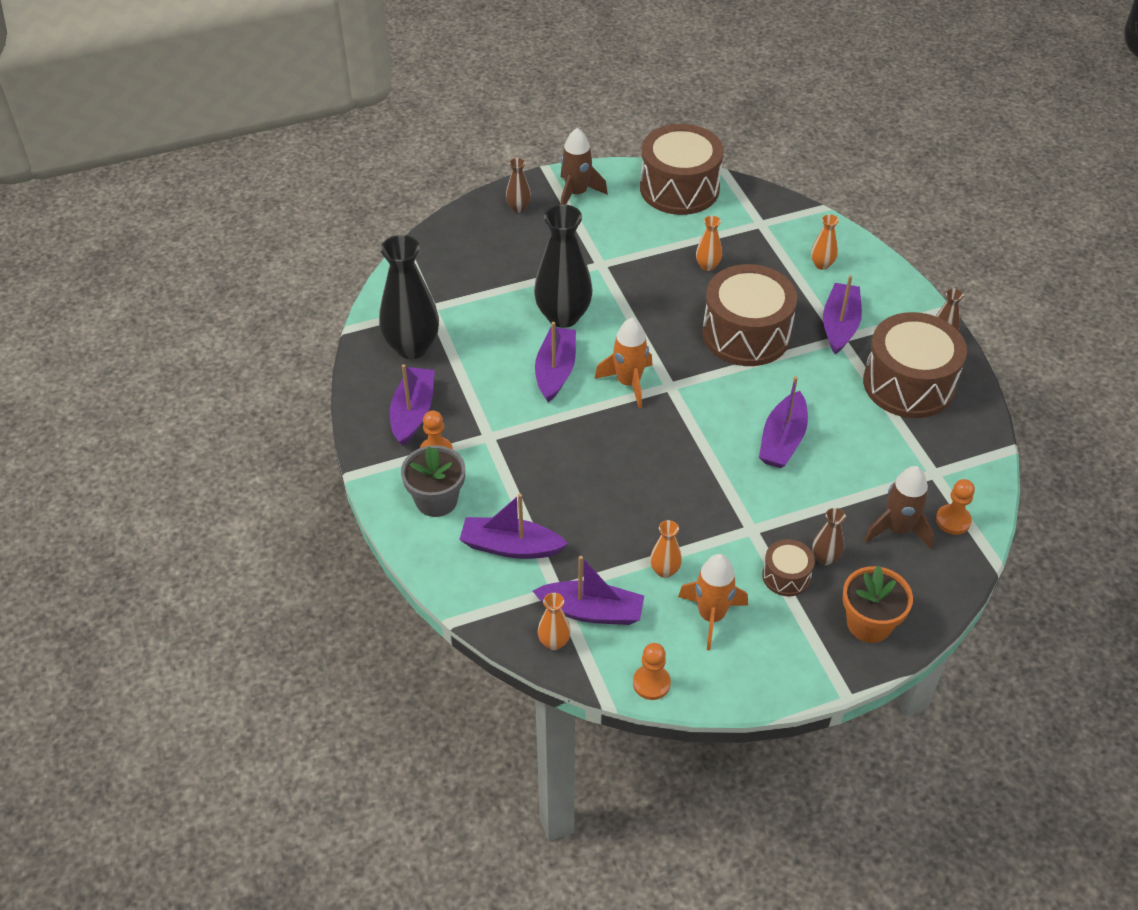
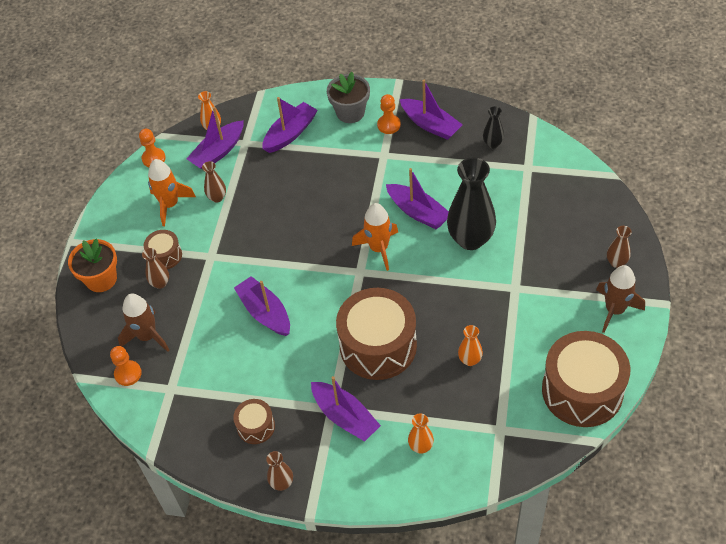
camera: 125 degrees right, 5 degrees up
(412, 347) = (492, 144): black vase -> black vase, size x0.47
(664, 570) = (217, 197): orange vase -> brown vase
(908, 384) = (256, 426): brown drum -> brown drum, size x0.47

